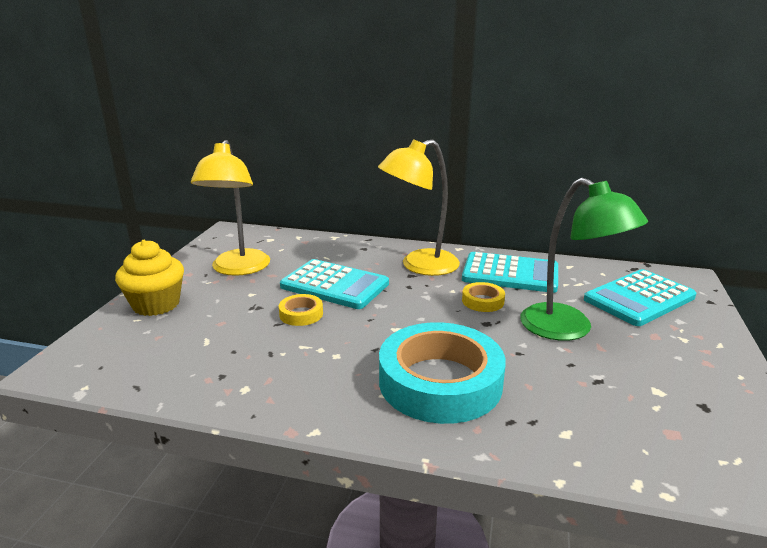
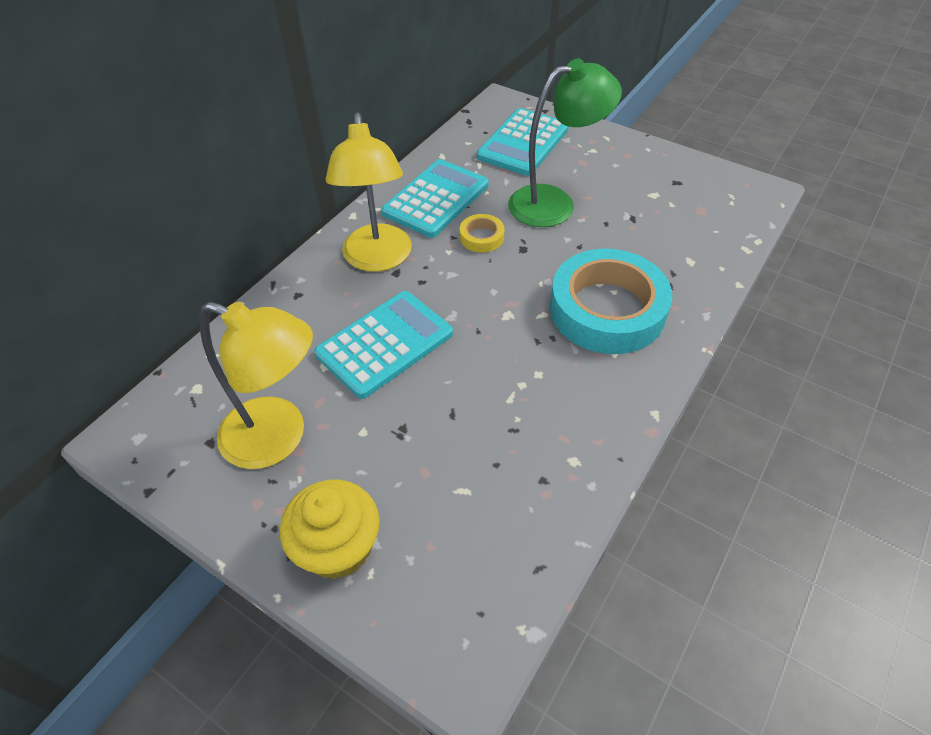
camera: 70 degrees left, 25 degrees up
(301, 314) = (440, 388): yellow tape -> none
(639, 298) = (523, 143): turquoise calculator -> turquoise calculator turned 45 degrees clockwise

